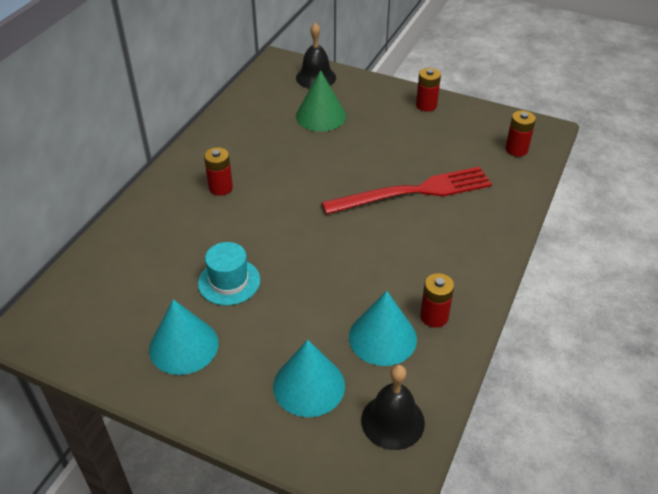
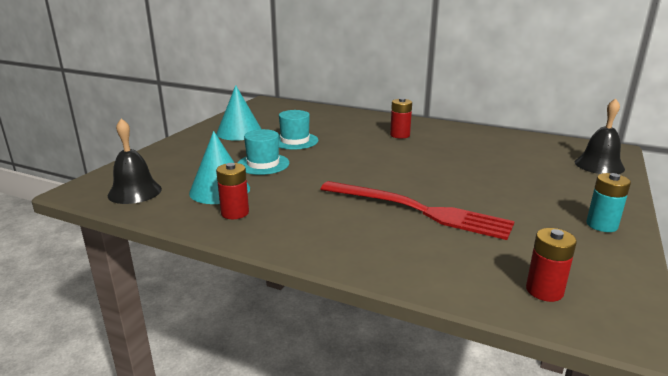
camera: 90 degrees right, 20 degrees down
(307, 307) = (263, 164): none -> turquoise hat
(309, 385) = (186, 165): turquoise cone -> none
(321, 116) = (528, 168): green cone -> none
(413, 192) = (418, 210): red fork -> red fork turned 45 degrees counterclockwise
(426, 105) = (601, 225): red battery -> turquoise battery

